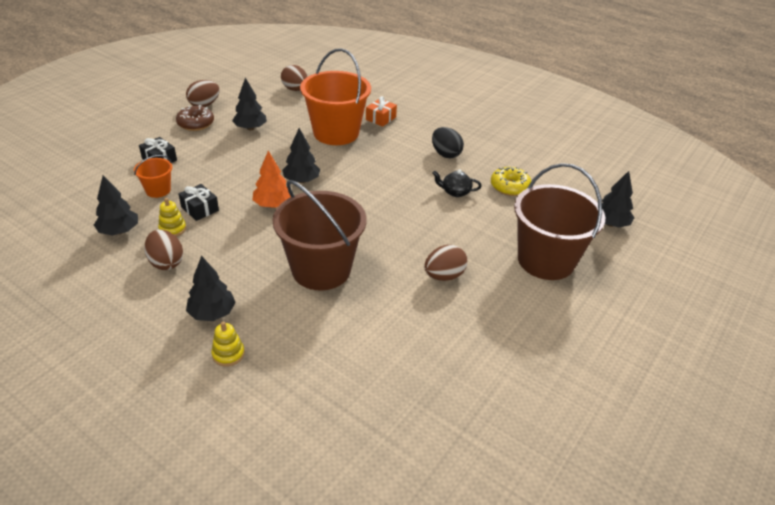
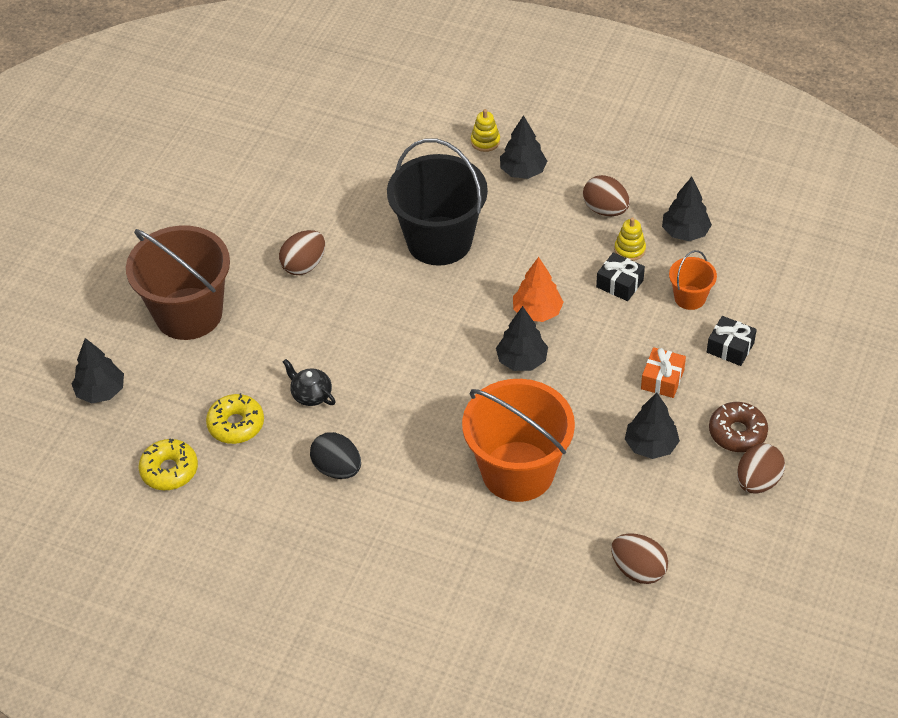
camera: 170 degrees right, 10 degrees up
(321, 269) = (439, 241): brown bucket -> black bucket
(381, 118) = (461, 529): orange gift -> orange gift (662, 379)
(455, 192) = (311, 394): black teapot -> black teapot turned 135 degrees counterclockwise
(555, 173) = (169, 470): none -> yellow donut

